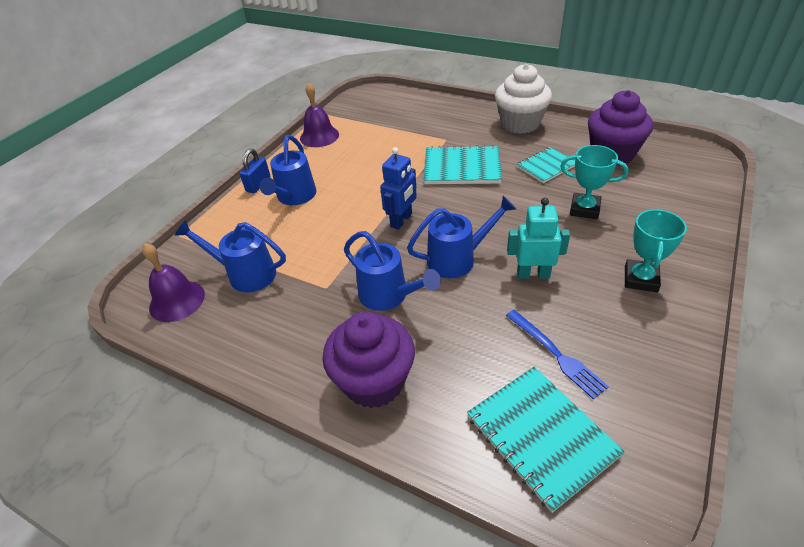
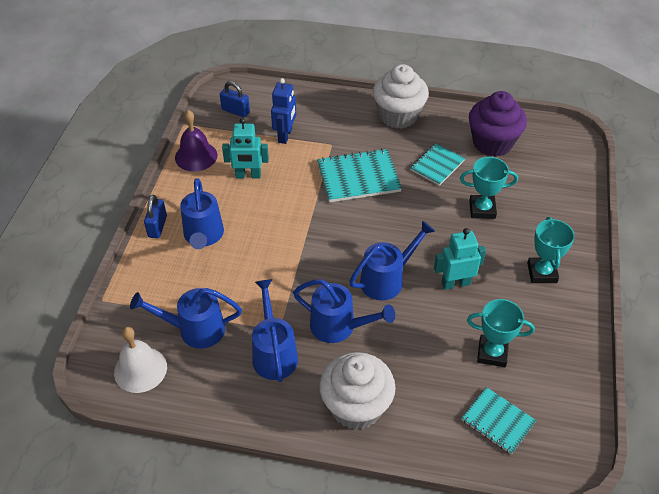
camera: 20 degrees left, 5 degrees up
(177, 300) = (140, 369): purple bell -> white bell
(310, 308) = (273, 352): none -> blue watering can
(358, 155) = (248, 175): none -> turquoise robot
(369, 108) = (235, 111): none -> blue padlock
(374, 381) = (356, 406): purple cupcake -> white cupcake
(401, 220) = (321, 247): blue robot -> blue robot (285, 135)
(541, 436) = (498, 421): turquoise notebook -> turquoise notebook, size x0.64
(556, 354) = (492, 353): blue fork -> turquoise trophy

